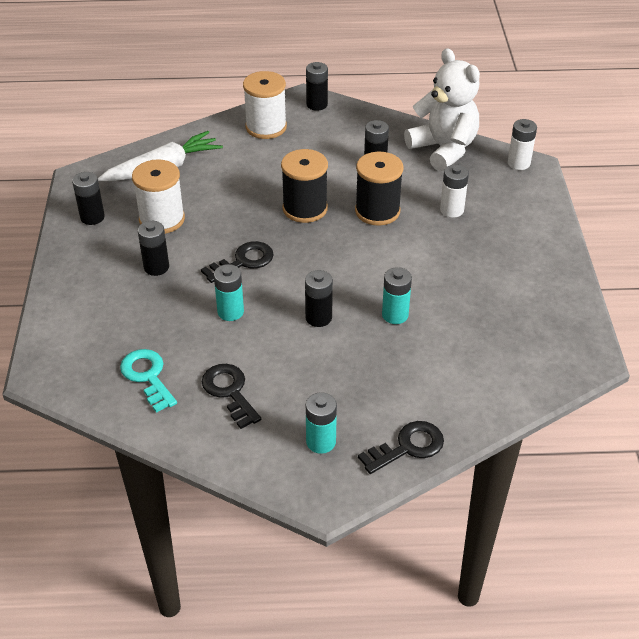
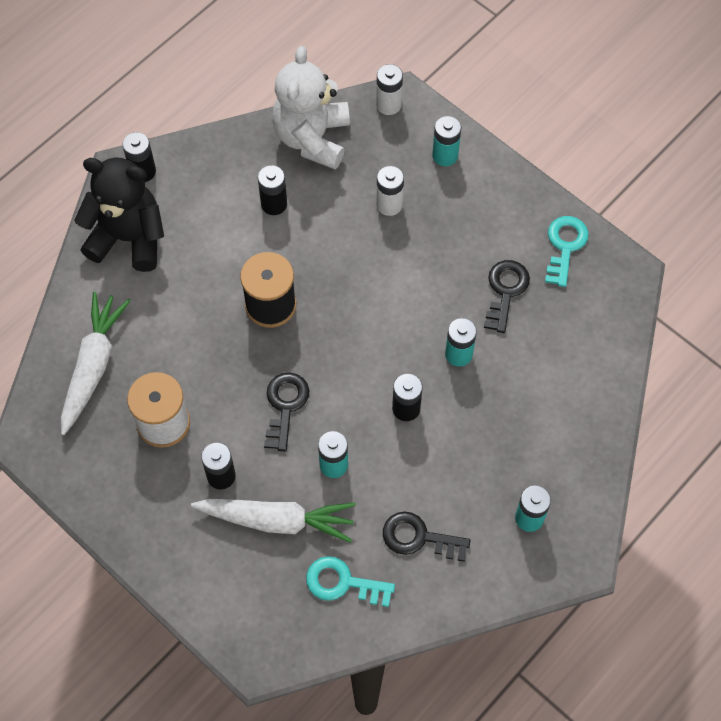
camera: 45 degrees left, 20 degrees up
(92, 217) = (99, 475): black battery -> none
(156, 313) = (277, 520): none -> white carrot
(266, 127) = (128, 238): white spool -> black teddy bear
(377, 211) = (332, 257): black spool -> none
(408, 447) = (589, 466): black key -> black key (505, 291)
(443, 149) = (312, 138): white teddy bear -> white teddy bear turned 90 degrees counterclockwise
(525, 210) = (445, 155): none -> turquoise battery
(555, 310) = (565, 246): none -> turquoise key

